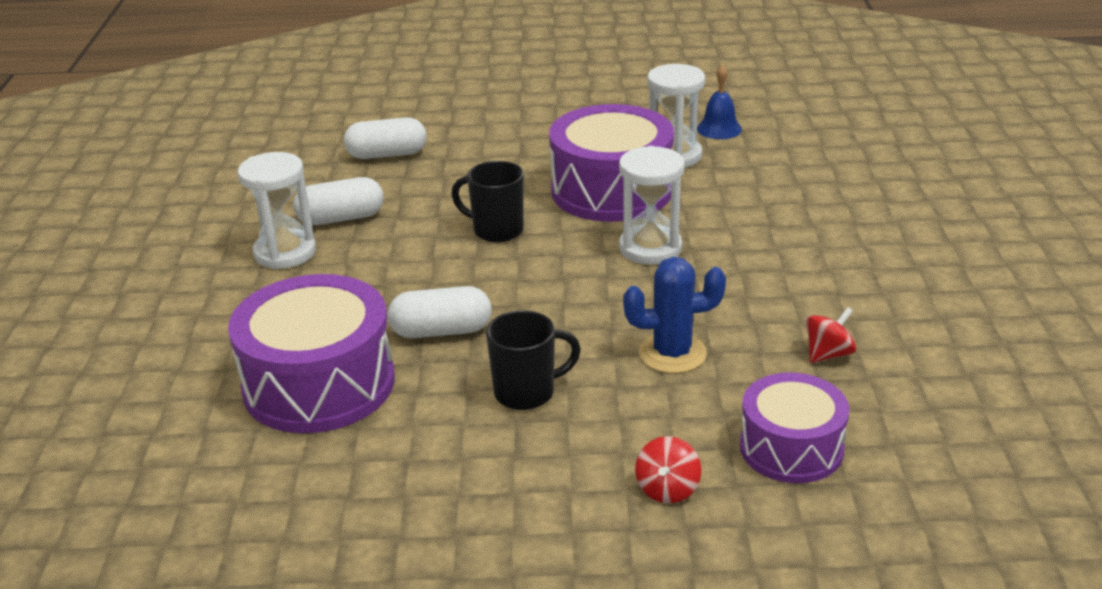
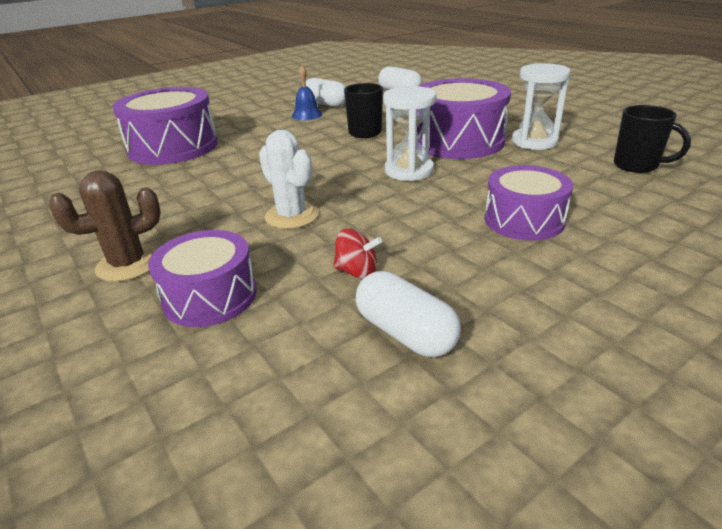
camera: 55 degrees right, 0 degrees up
(285, 252) = (280, 106): white hourglass -> none
(441, 331) = (247, 153): white capsule -> white capsule (405, 333)
(526, 393) = (206, 191): black mug -> black mug (637, 166)
(667, 489) = (128, 264): red spinning top -> brown cactus
(672, 353) = (292, 216): blue cactus -> white cactus
(719, 129) = (598, 141): blue bell -> blue bell (307, 115)
(826, 239) = (524, 220): none -> purple drum

